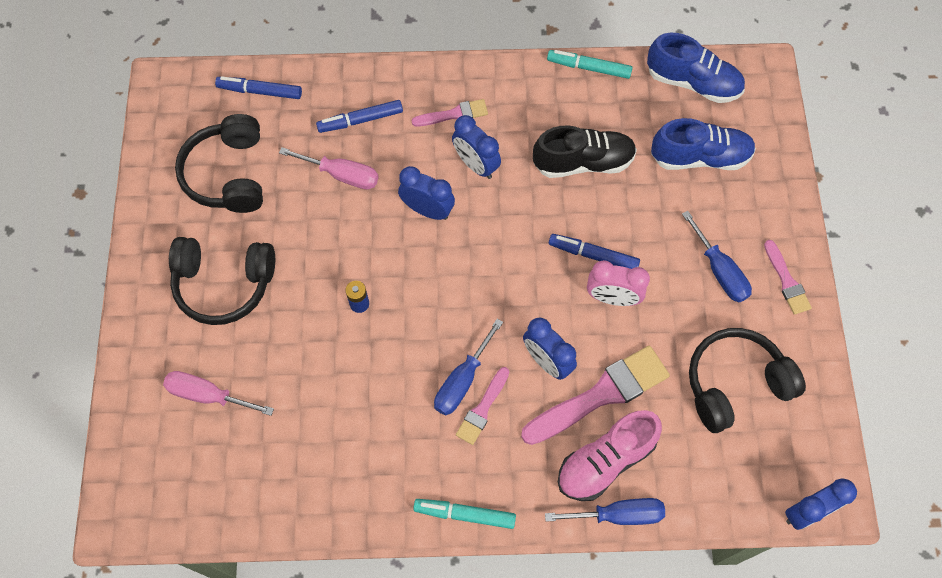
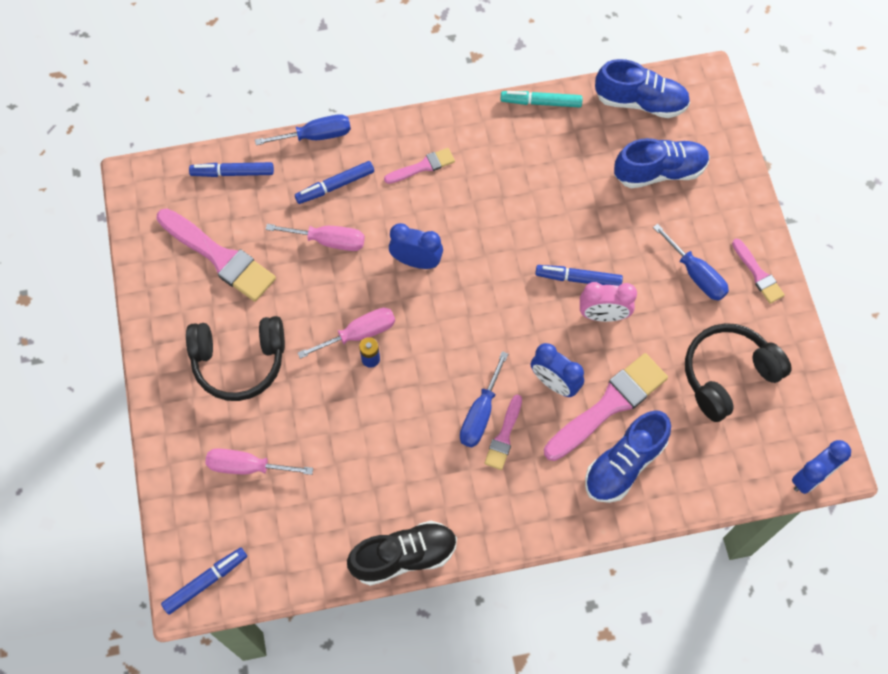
camera: 10 degrees left, 0 degrees up
(138, 510) = (205, 582): none -> blue marker
(228, 174) = (220, 257): black headphones -> pink brush
(353, 276) = (359, 334): none -> pink screwdriver
(465, 514) = (507, 533): turquoise marker -> none
(476, 165) = (453, 211): blue clock -> none
(583, 162) = (552, 193): black shoe -> black shoe (404, 556)
(605, 461) = (624, 464): pink shoe -> blue shoe
(618, 515) = (644, 509): blue screwdriver -> blue screwdriver (316, 136)

